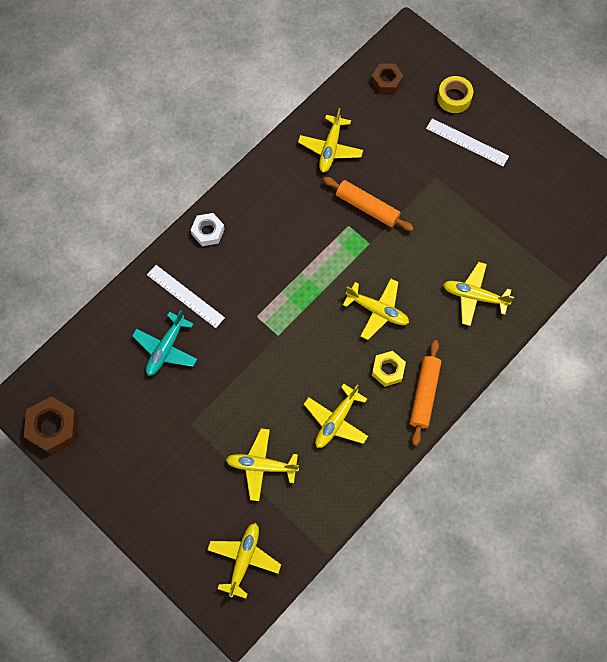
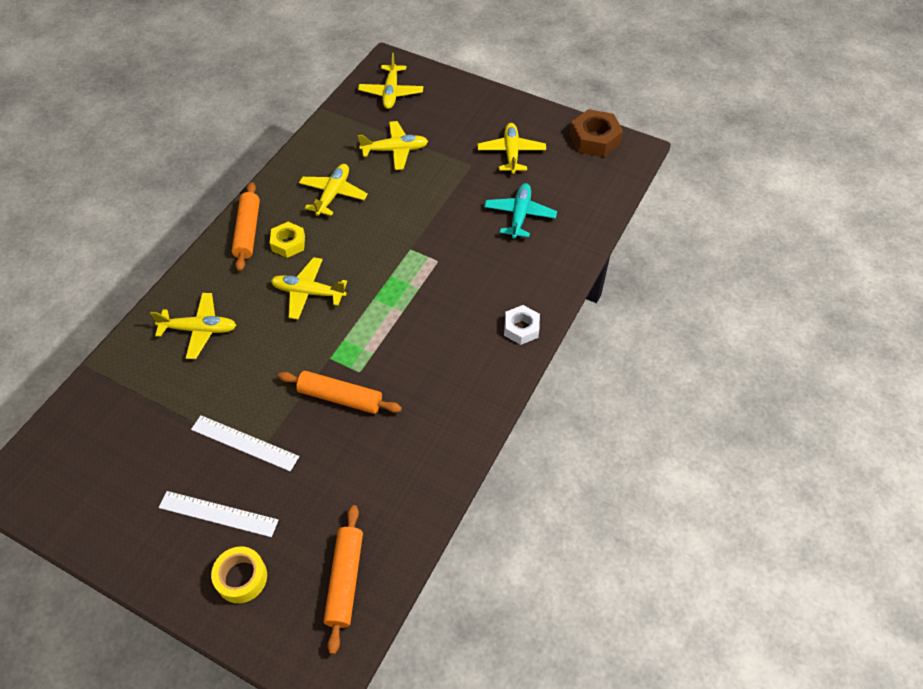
camera: 165 degrees right, 15 degrees down
(185, 296) = (519, 262): white ruler -> white ruler (244, 443)
(330, 148) = (403, 460): yellow plane -> yellow plane (511, 153)
(386, 81) = (345, 580): brown nut -> orange rolling pin

